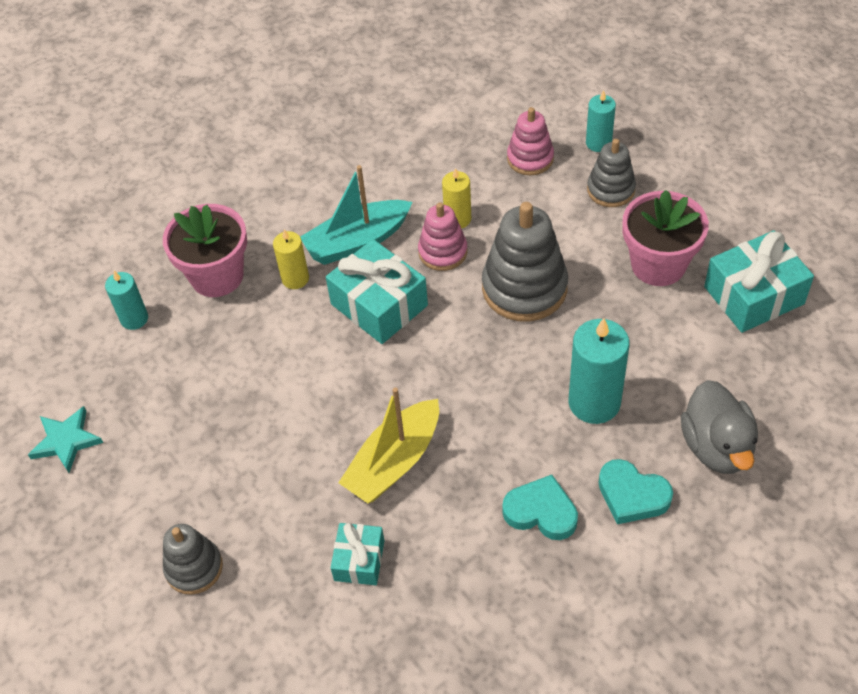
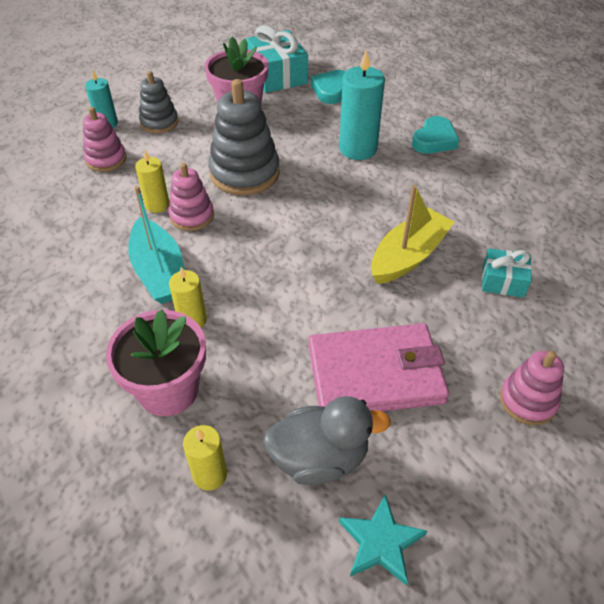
camera: 90 degrees left, 5 degrees down
(134, 319) = (210, 474): turquoise candle -> yellow candle
(194, 568) = (527, 401): grey stacking toy -> pink stacking toy
(230, 433) = (375, 374): none -> pink wallet
(379, 305) = (241, 259): turquoise gift -> none
(394, 461) = (408, 256): yellow boat -> yellow boat turned 90 degrees counterclockwise
(541, 512) = (450, 181): turquoise heart -> turquoise heart (331, 90)
(716, 447) = (396, 103): grey duck -> grey duck (319, 458)

